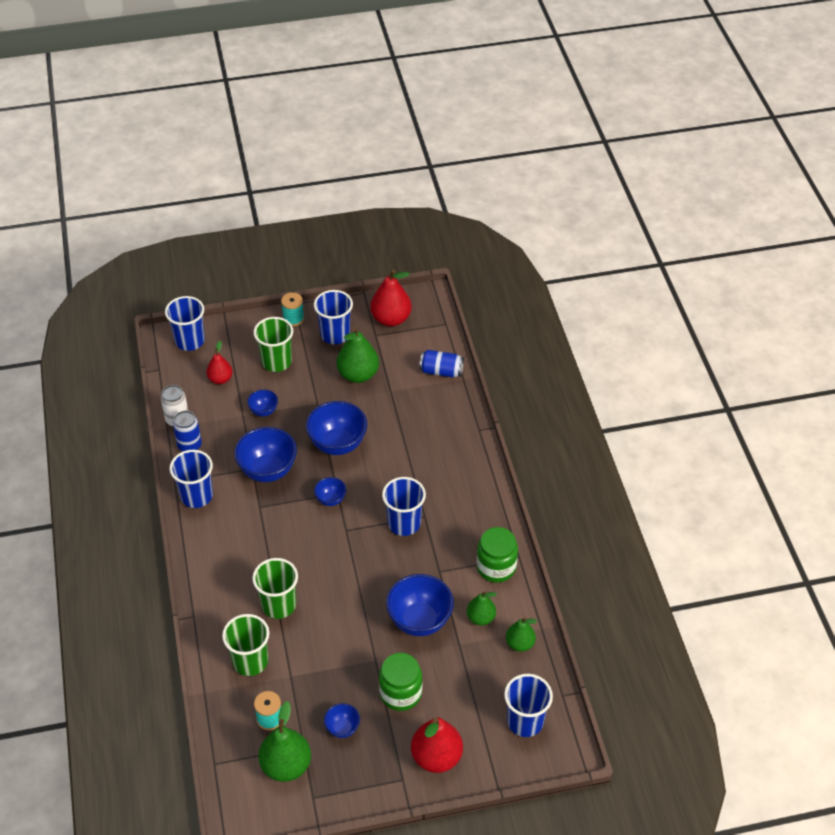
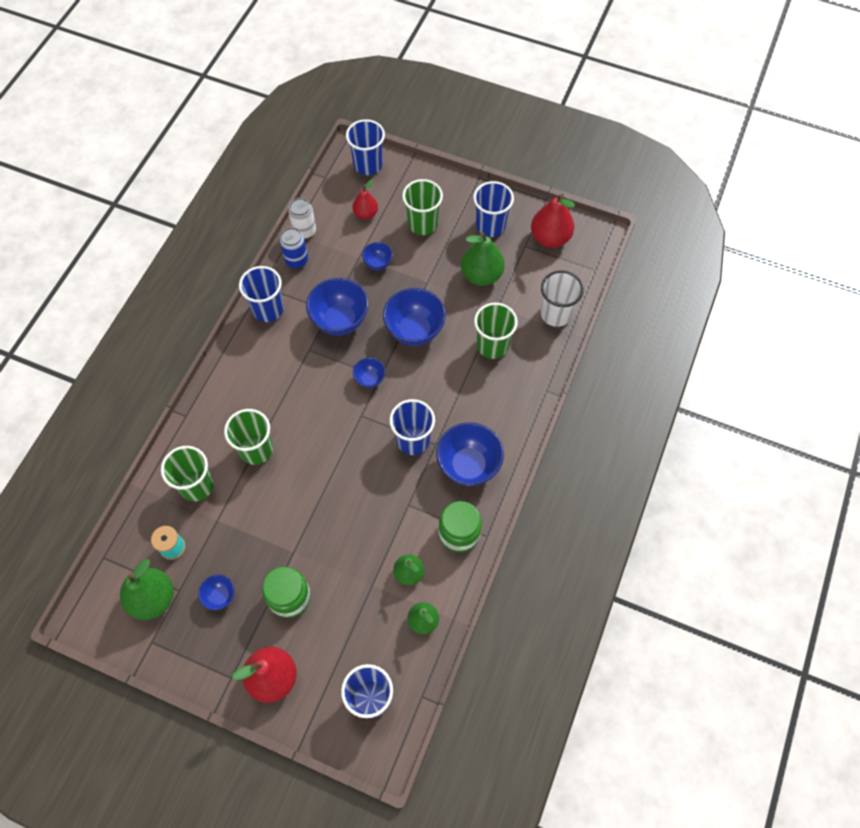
camera: 35 degrees right, 15 degrees up
(293, 318) = (467, 191): turquoise spool -> none
(410, 420) = (492, 345): none -> green cup
(419, 621) = (356, 540): blue bowl -> blue bowl (468, 466)
(441, 371) = (556, 314): blue can -> white cup

